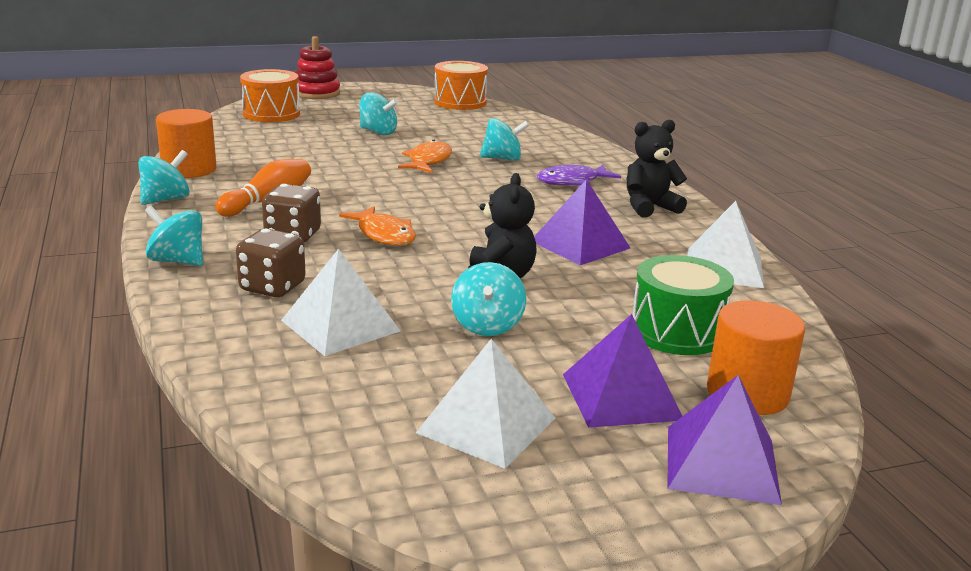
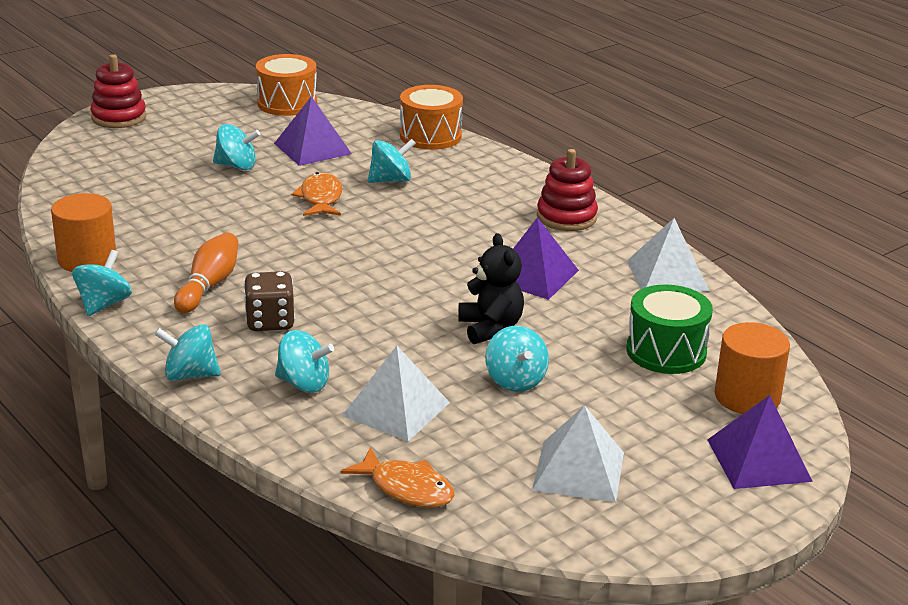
camera: 20 degrees left, 5 degrees up
(271, 114) = (98, 160): orange drum -> orange drum (430, 136)
(272, 287) = (304, 384): brown dice -> turquoise spinning top
(384, 235) = (353, 302): orange fish -> orange fish (406, 488)
(572, 182) = (477, 198): purple fish -> none
(621, 396) = (659, 422): purple pyramid -> purple pyramid (312, 148)
(649, 207) = (566, 217): black teddy bear -> red stacking toy

